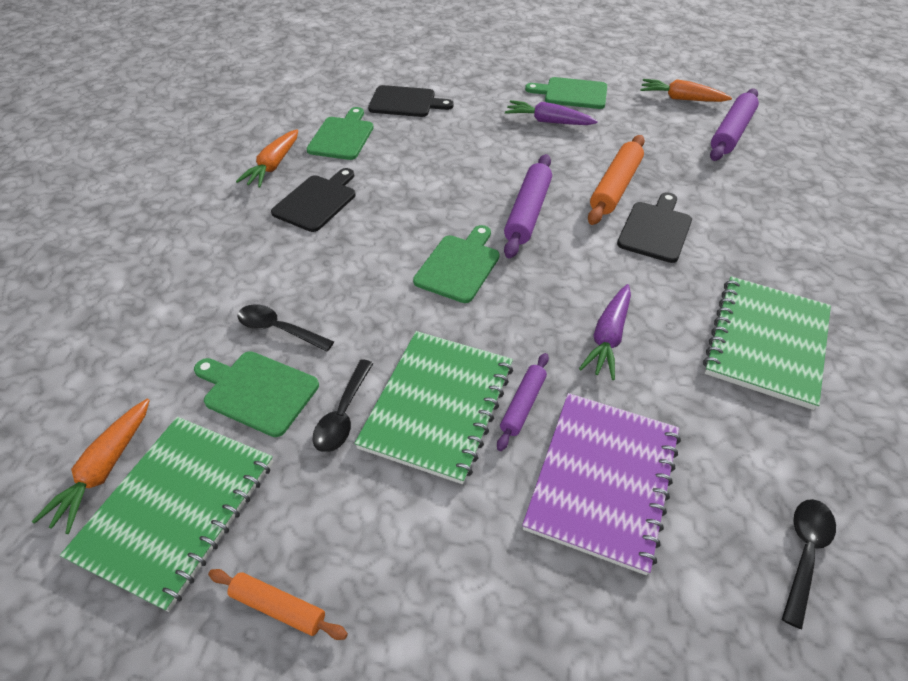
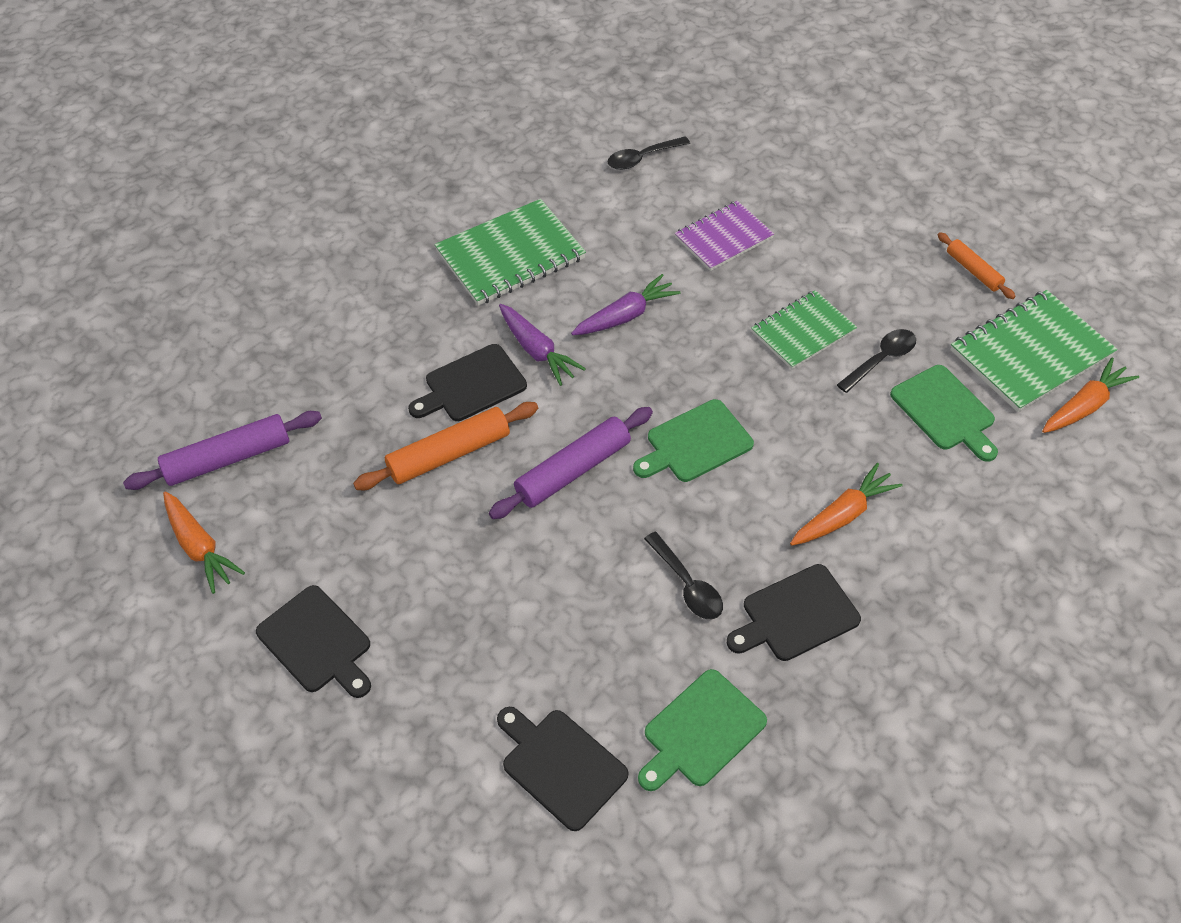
camera: 145 degrees left, 5 degrees up
(273, 166) = (825, 718): orange carrot -> orange carrot (843, 514)
(278, 329) = (906, 461): black spoon -> black spoon (687, 585)
(438, 406) = (802, 331): green notebook -> green notebook, size x0.66
(523, 405) = (738, 302): purple rolling pin -> none
(548, 121) = (409, 602): purple carrot -> purple carrot (537, 351)
(572, 93) = (317, 642): green cutting board -> black cutting board
(603, 480) = (723, 238): purple notebook -> purple notebook, size x0.66

